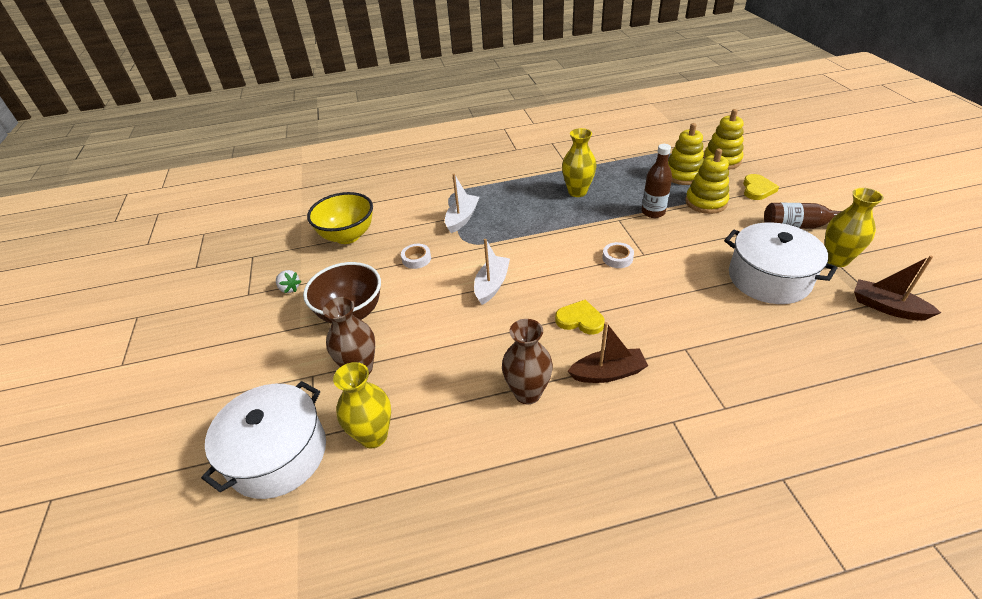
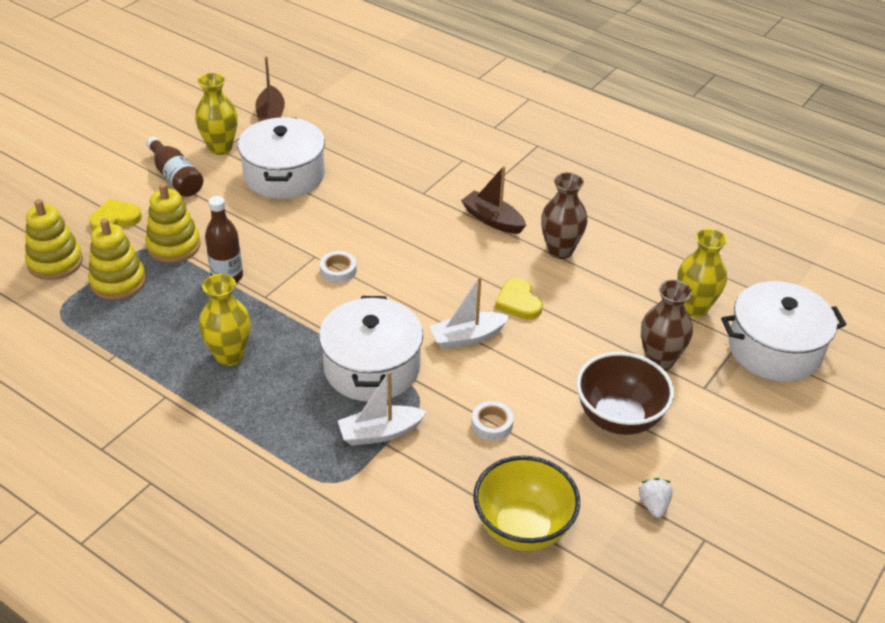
camera: 135 degrees left, 0 degrees up
(512, 235) = (372, 367): none -> white pot
(580, 320) = (451, 258): yellow heart -> yellow heart (518, 302)

